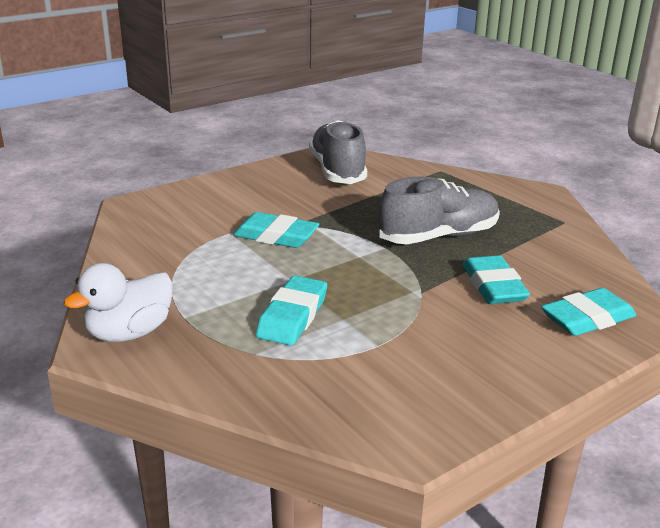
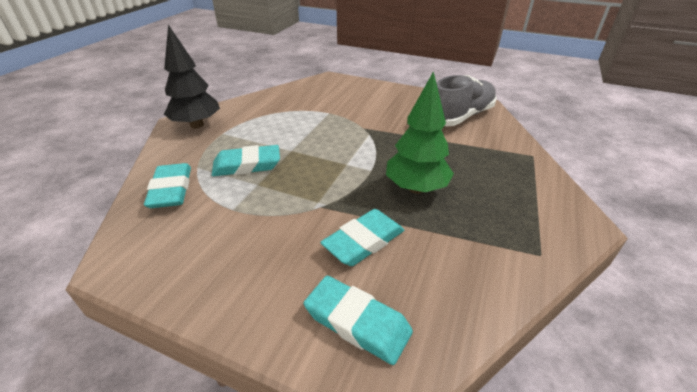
camera: 60 degrees right, 10 degrees up
(129, 333) = (197, 125): white duck -> black tree
(276, 236) = (340, 127): turquoise eraser -> turquoise eraser (171, 190)
(438, 236) = (416, 188): grey shoe -> green tree

